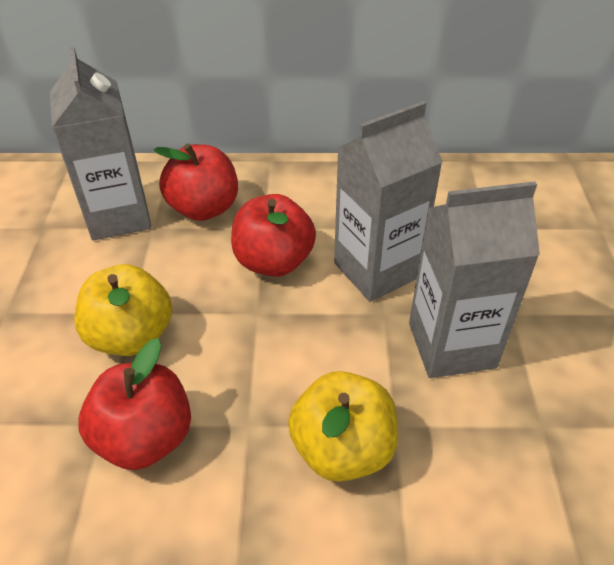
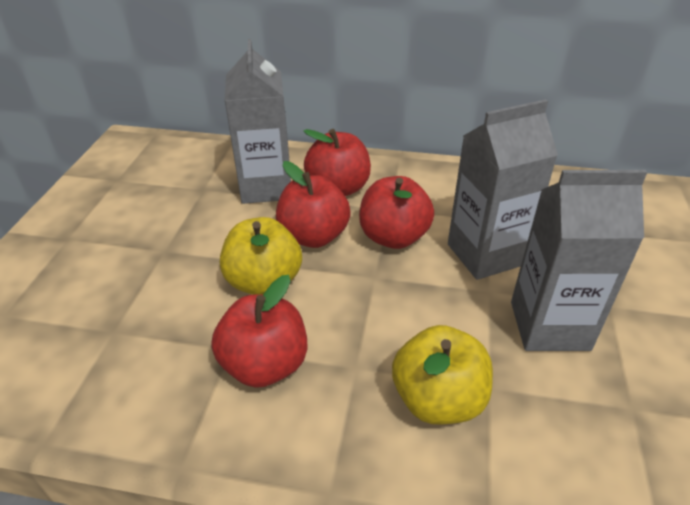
camera: 10 degrees right, 5 degrees down
(182, 272) = (313, 236): none -> red apple

